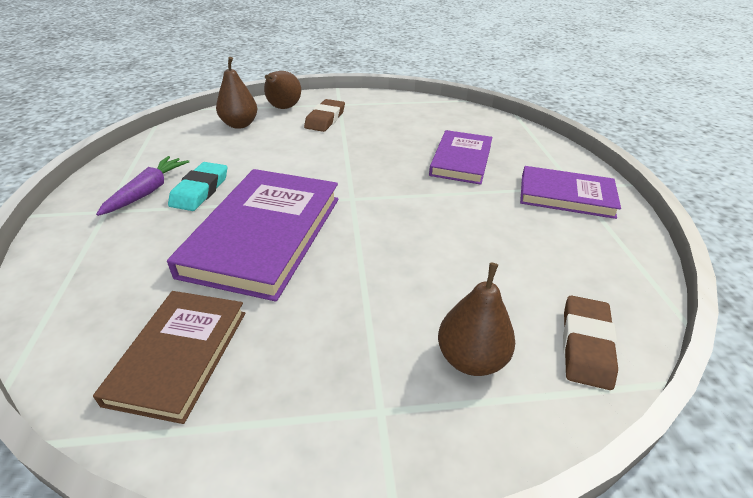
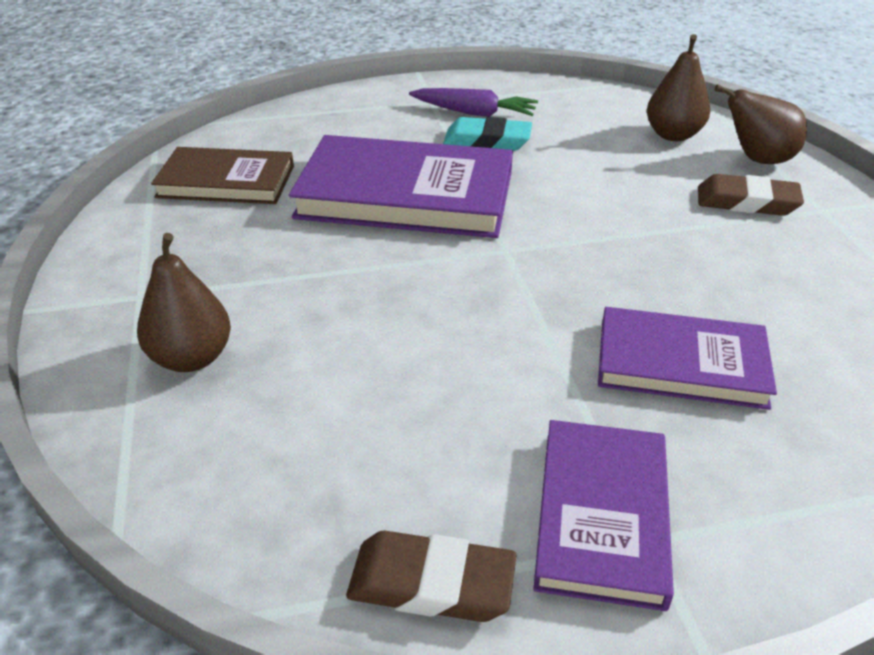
camera: 85 degrees right, 0 degrees up
(586, 345) = (196, 470): brown eraser -> brown eraser (431, 583)

